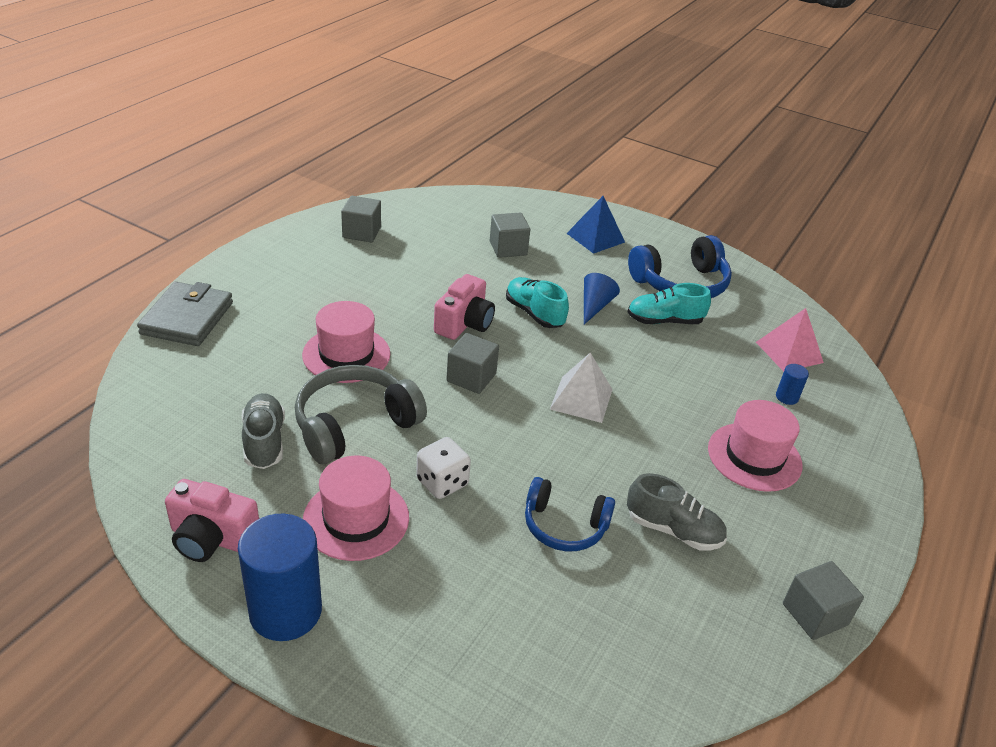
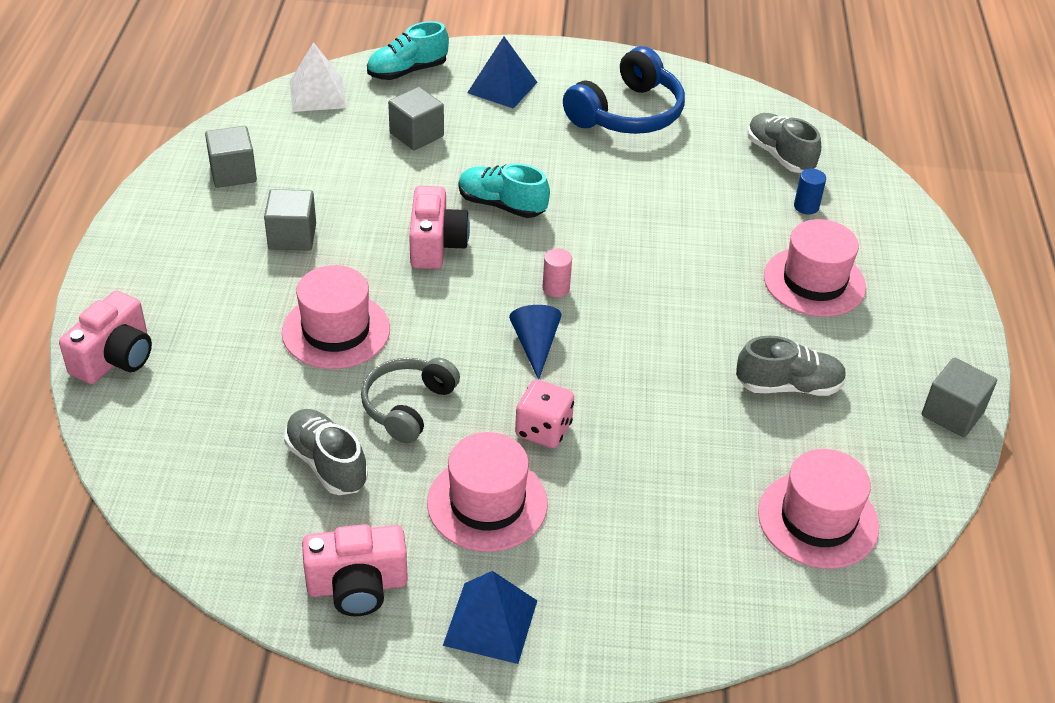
camera: 25 degrees left, 5 degrees up
(187, 318) = (115, 358): grey wallet -> pink camera
(285, 611) = (490, 622): blue cylinder -> blue pyramid
(355, 425) = (408, 406): grey headphones -> grey headphones, size x0.66
(442, 482) = (543, 430): white dice -> pink dice
(471, 377) = (489, 305): grey cube -> grey cube (292, 236)
(531, 384) = (556, 288): none -> pink cylinder
(564, 525) = (689, 424): blue headphones -> none
(581, 399) = (616, 285): white pyramid -> white pyramid (317, 94)
(595, 306) = (558, 173): blue cone -> blue cone (535, 345)
(622, 652) = (818, 520): none -> pink hat
(664, 321) = (639, 164): turquoise shoe -> turquoise shoe (407, 71)
(789, 352) = (779, 155): pink pyramid -> grey shoe

